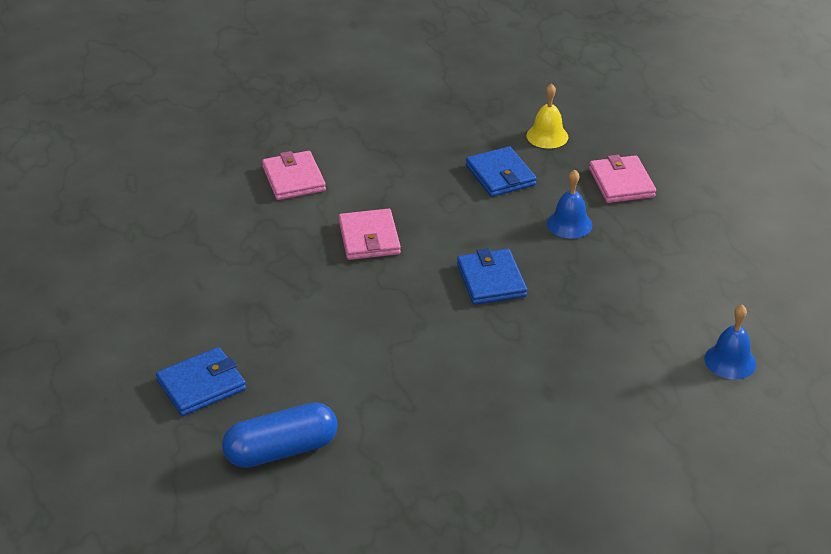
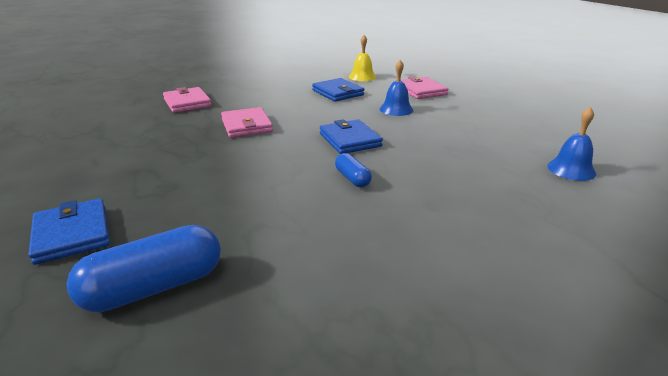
camera: 10 degrees left, 10 degrees down
(201, 385) = (72, 234): blue wallet -> blue wallet turned 75 degrees counterclockwise
(477, 345) = (352, 178): none -> blue capsule

